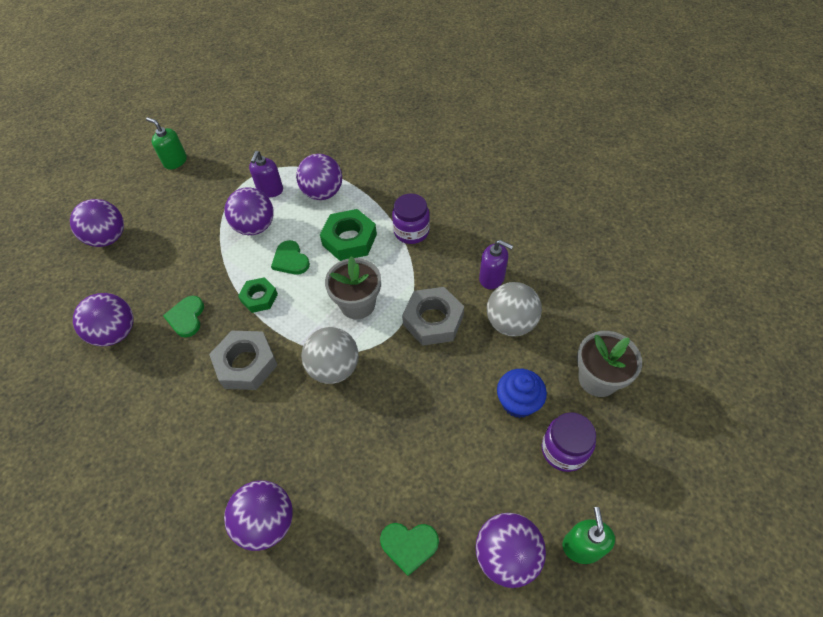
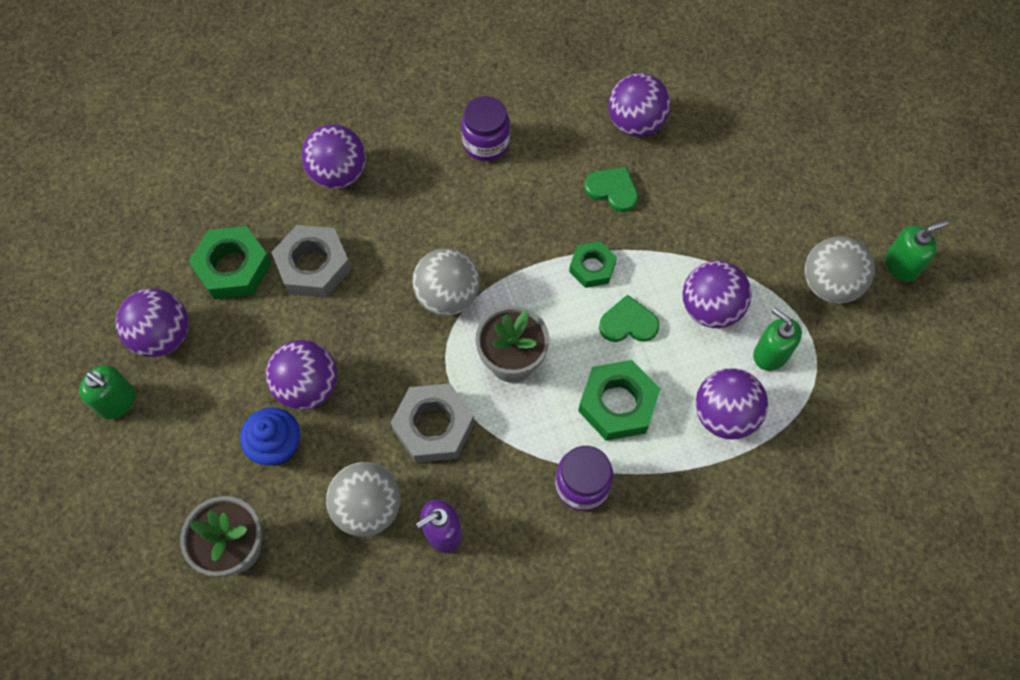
camera: 120 degrees right, 10 degrees up
(108, 238) = (790, 153): purple ball -> purple ball (308, 387)
(206, 184) = (829, 284): none -> grey ball
(246, 364) = (512, 221): grey nut -> grey nut (313, 266)
(270, 190) = (770, 354): purple soap dispenser -> green soap dispenser
(409, 545) = (233, 267): green heart -> green nut
(564, 450) = (200, 452): purple jar -> purple jar (486, 143)

